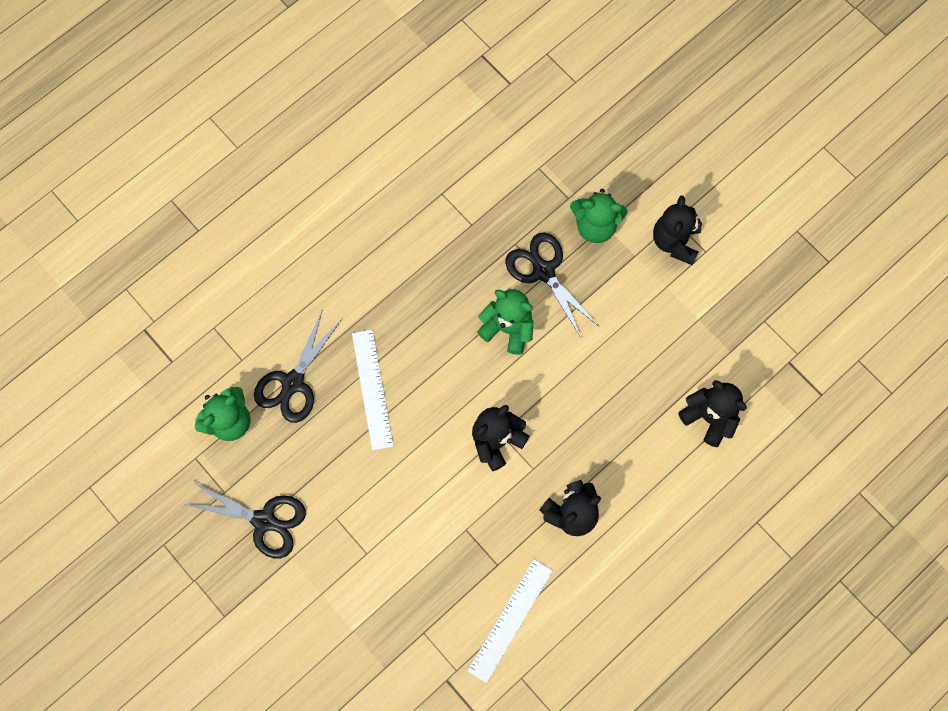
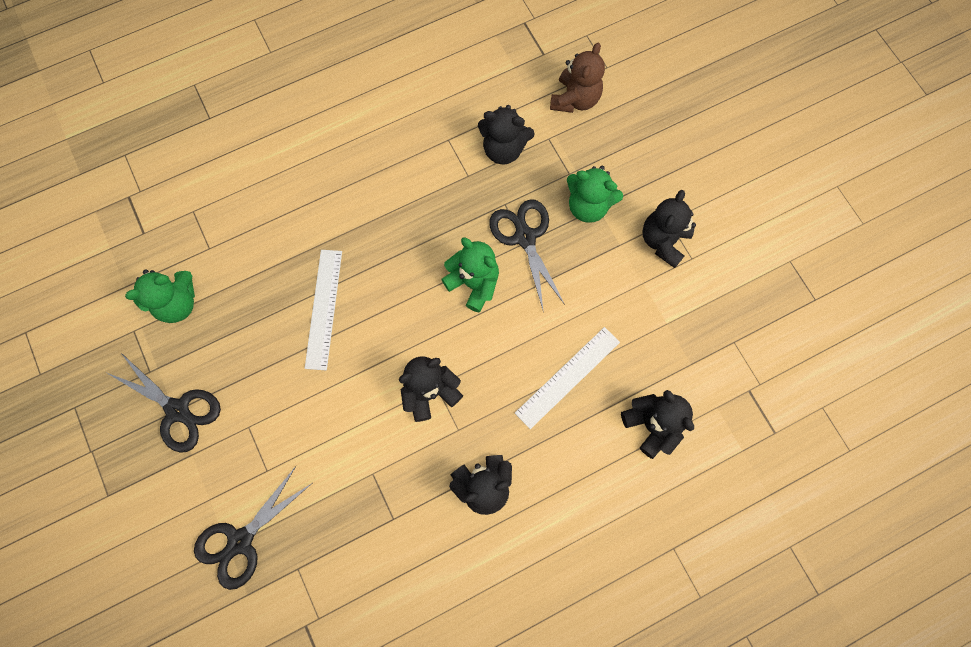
camera: 15 degrees right, 0 degrees up
(293, 383) = (249, 283): black scissors -> black scissors (240, 541)
(498, 189) = (503, 149): none -> black teddy bear
(510, 620) = (389, 580): white ruler -> white ruler (567, 377)
(553, 122) = (575, 99): none -> brown teddy bear

